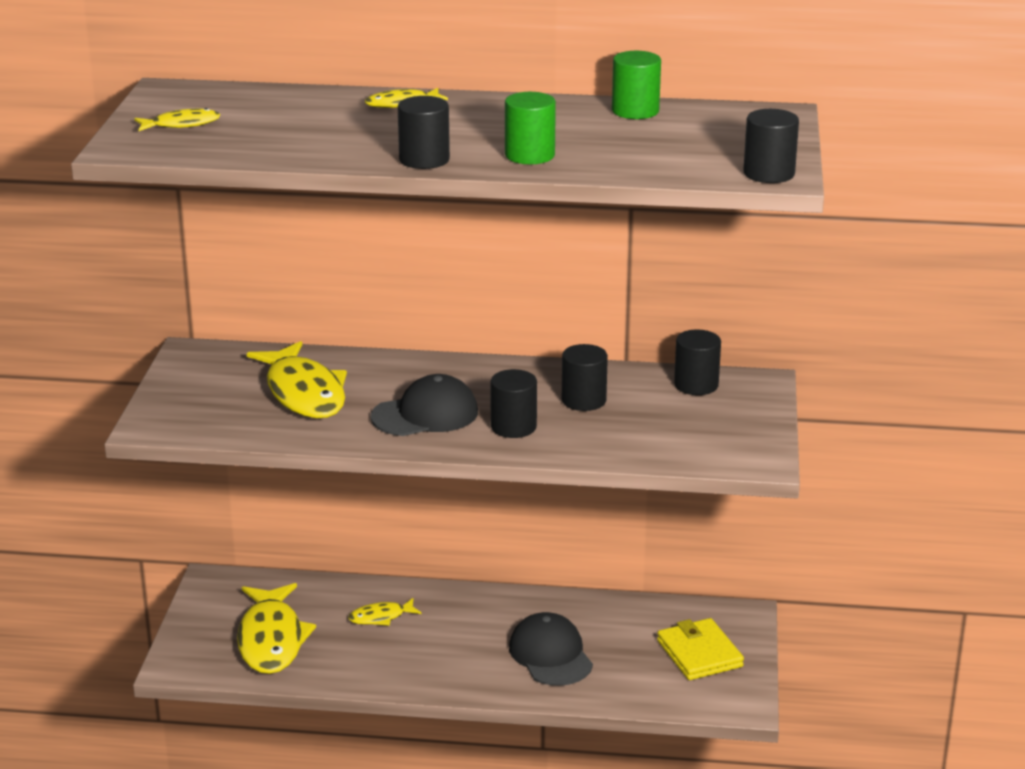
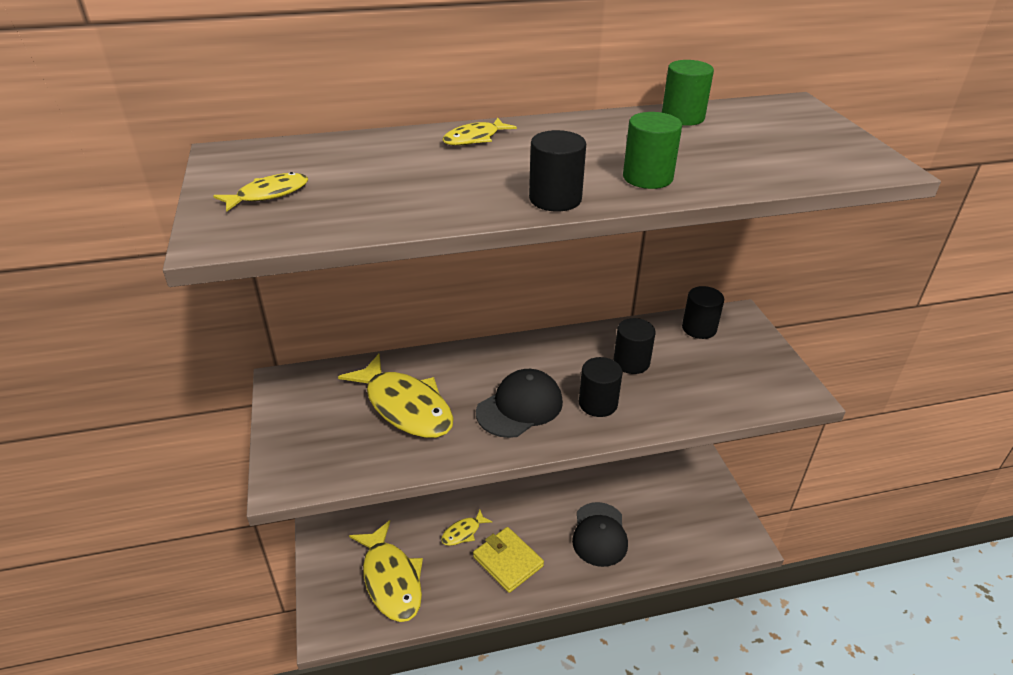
camera: 20 degrees left, 10 degrees up
(550, 655) = (599, 534): black cap -> black cap turned 135 degrees counterclockwise
(699, 653) = (694, 504): yellow wallet -> yellow wallet (508, 561)
(769, 174) = (869, 165): black cylinder -> none

